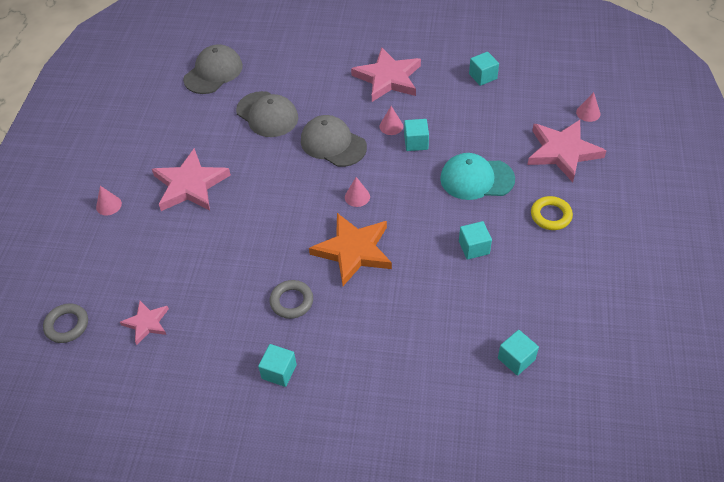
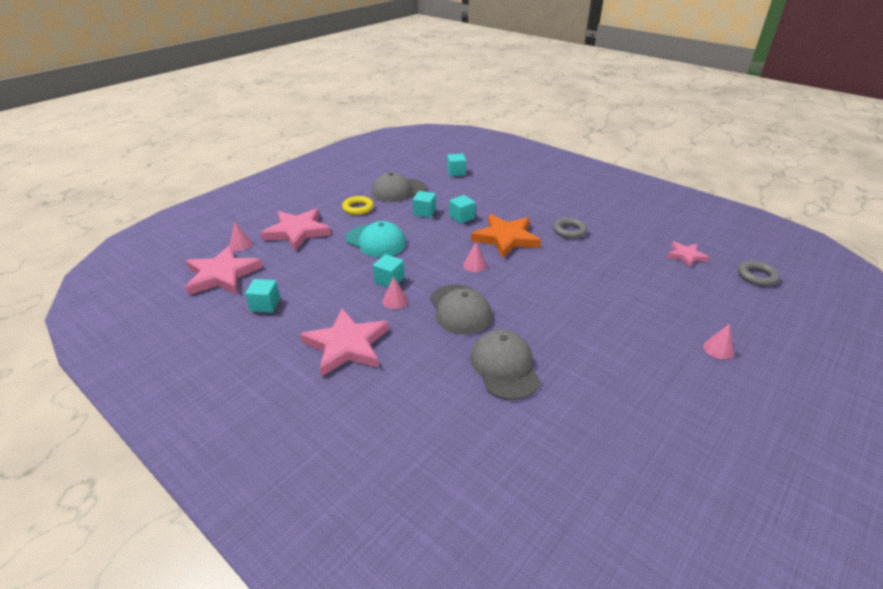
camera: 150 degrees left, 15 degrees down
(190, 185) = (622, 332): pink star -> pink star (222, 275)
(213, 72) = (541, 461): grey cap -> grey cap (398, 190)
(279, 371) = (596, 208): turquoise cube -> turquoise cube (462, 217)

